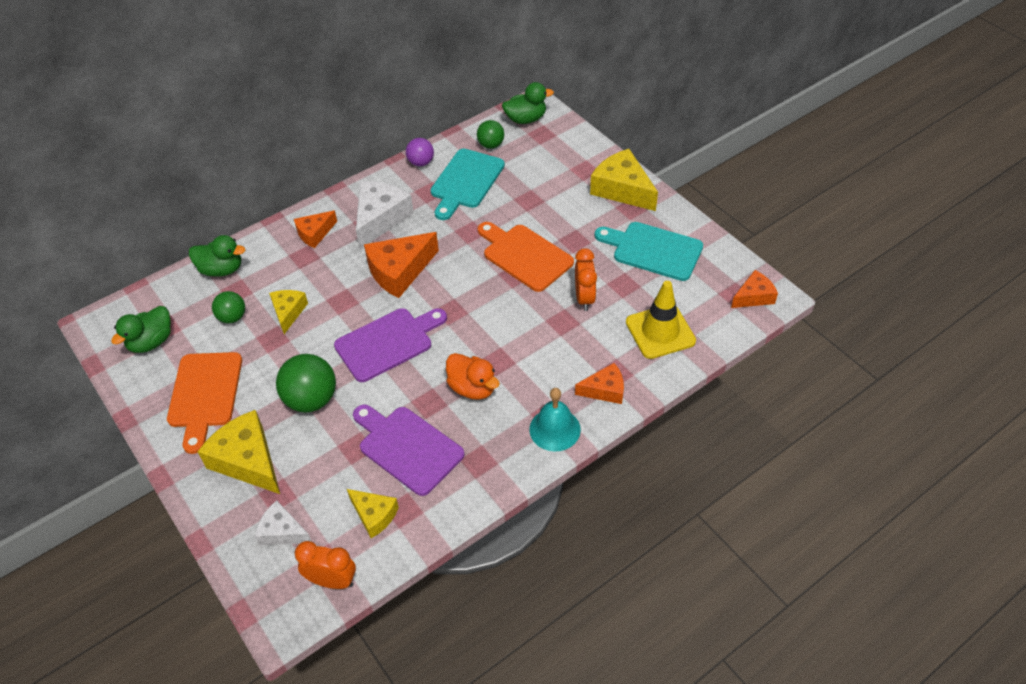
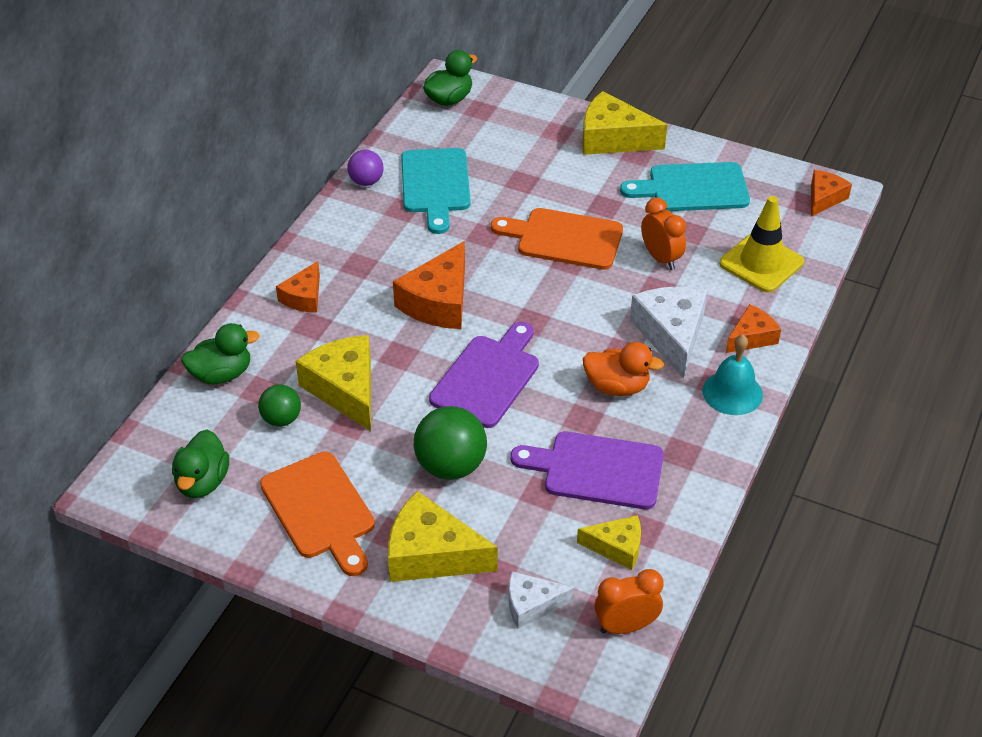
camera: 30 degrees left, 5 degrees down
(288, 312) = (345, 389): yellow cheese -> yellow cheese, size x1.70
(380, 219) = (369, 255): white cheese -> white cheese (671, 335)
(491, 145) = (432, 138): green ball -> none

